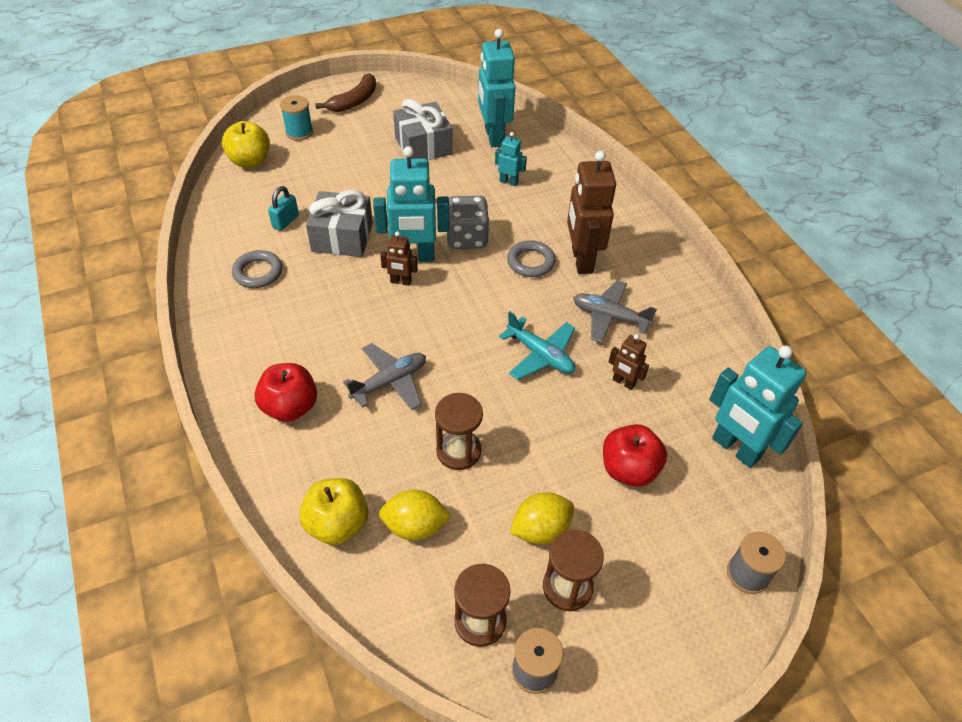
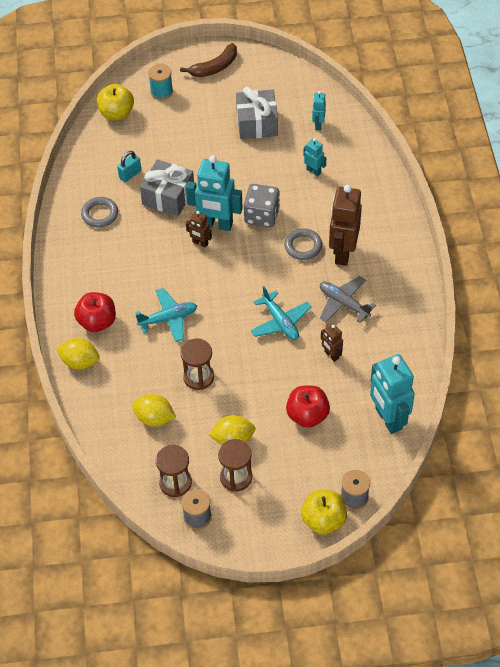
camera: 20 degrees right, 5 degrees up
(279, 468) = (80, 362): none -> yellow lemon
(337, 524) = (107, 405): yellow apple -> yellow apple (323, 520)
(390, 382) = (168, 319): grey plane -> turquoise plane
(493, 137) = (318, 124): turquoise robot -> turquoise robot, size x0.49

